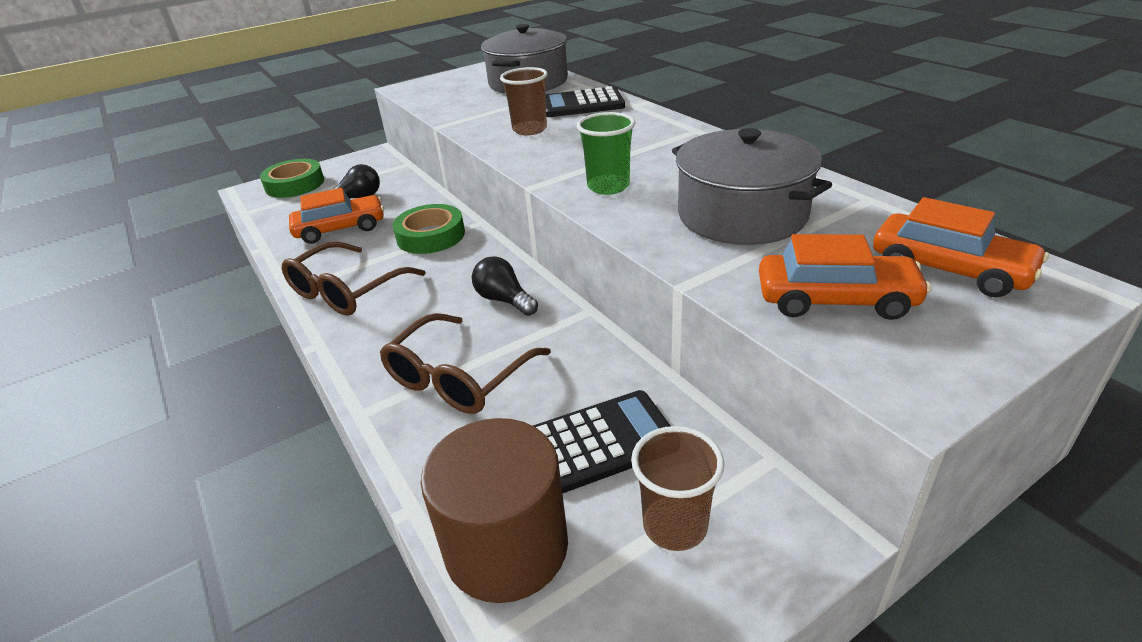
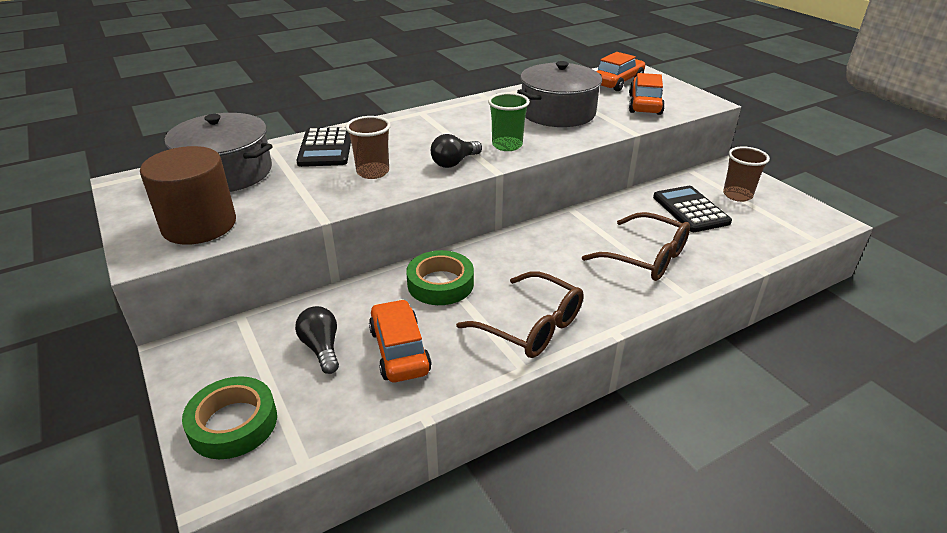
camera: 90 degrees left, 0 degrees up
(504, 300) = (555, 241): black light bulb -> black light bulb (454, 162)
(506, 547) = (768, 237): brown cylinder -> brown cylinder (199, 225)

